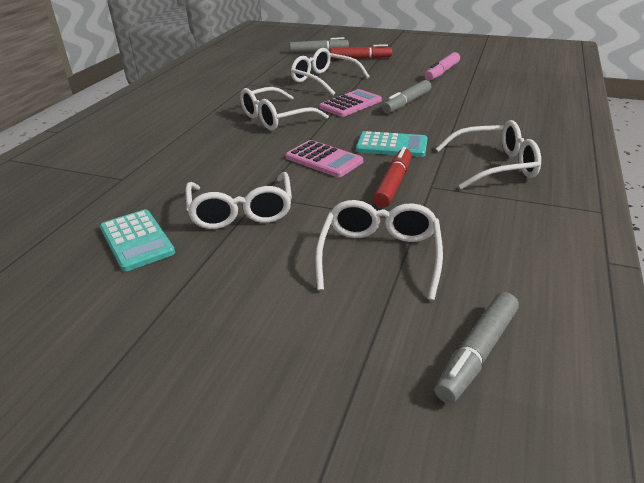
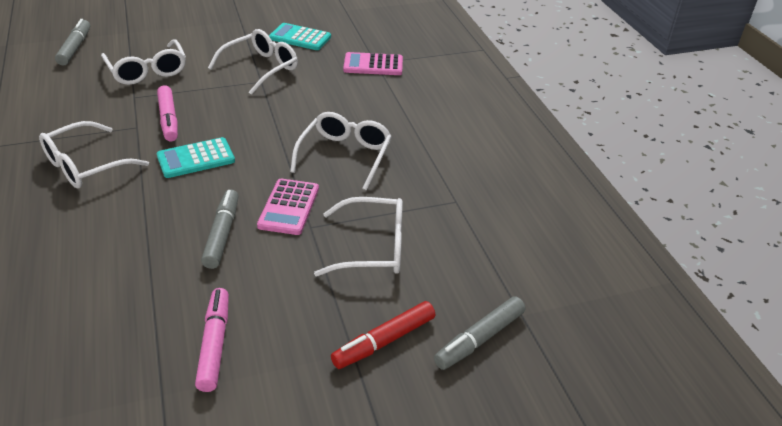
camera: 140 degrees right, 5 degrees up
(241, 211) = (261, 68): white glasses -> white glasses turned 90 degrees clockwise
(324, 160) = (245, 123): pink calculator -> pink calculator (373, 65)
(393, 184) = (168, 119): red marker -> pink marker

